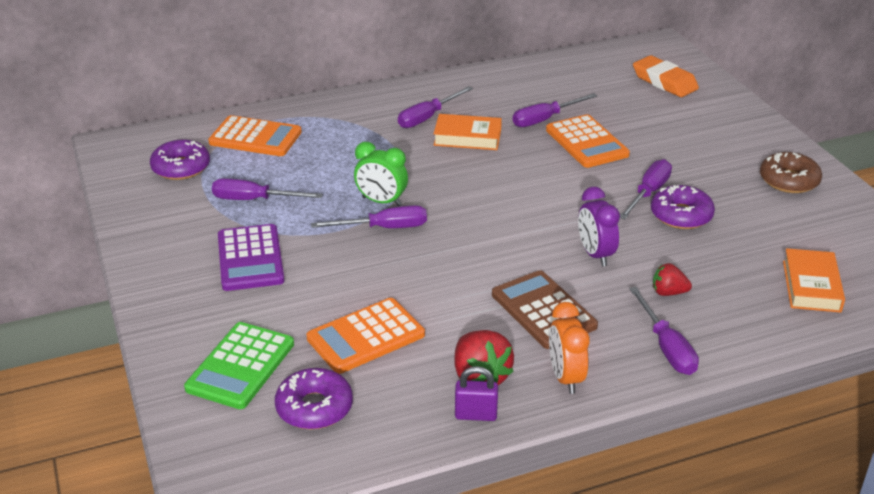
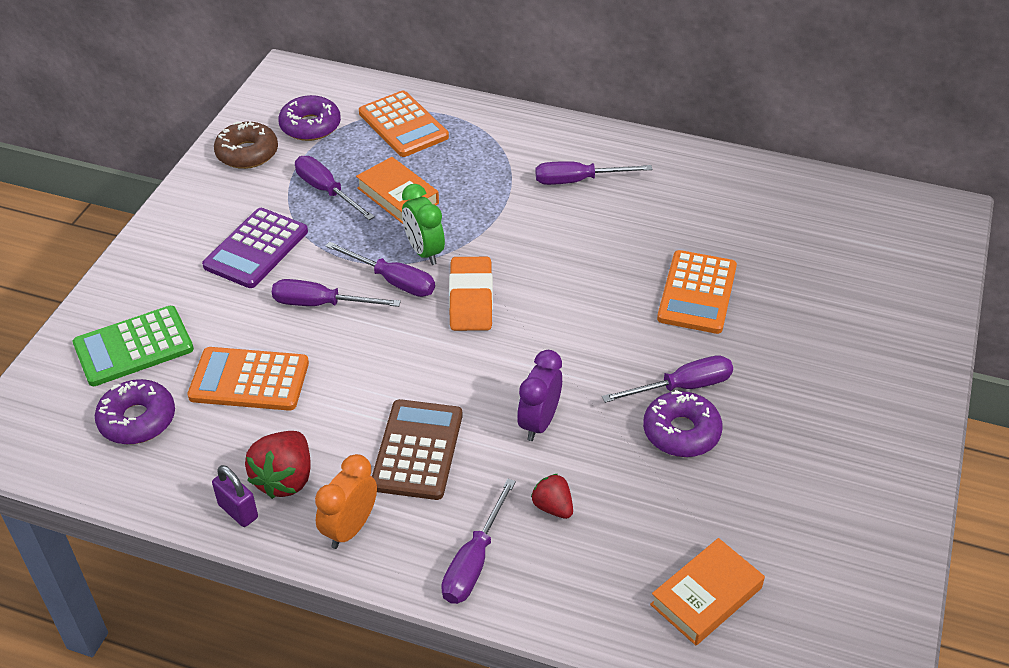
camera: 40 degrees right, 10 degrees up
(467, 137) = (587, 223): orange book -> orange book (398, 195)
(545, 119) = (690, 242): purple screwdriver -> purple screwdriver (321, 304)
(664, 81) = (884, 263): orange eraser -> orange eraser (471, 299)
(789, 180) = (858, 462): brown donut -> brown donut (247, 153)

